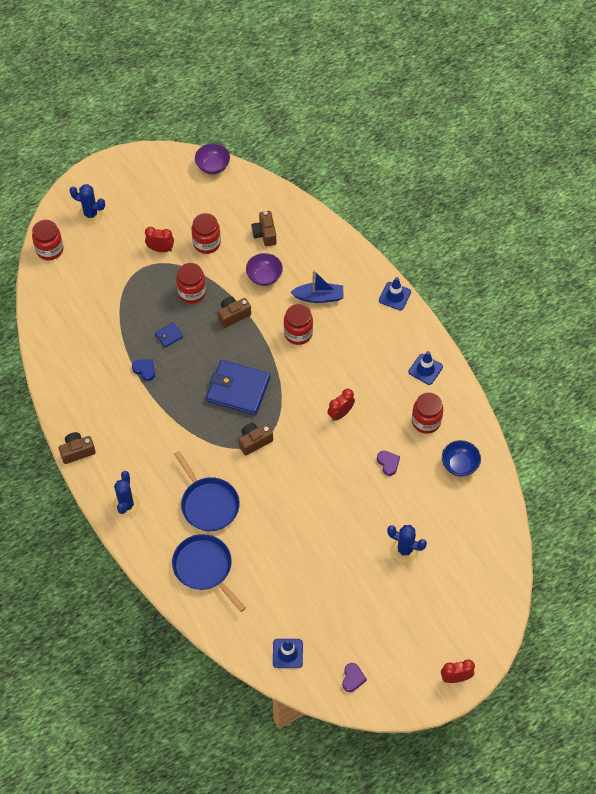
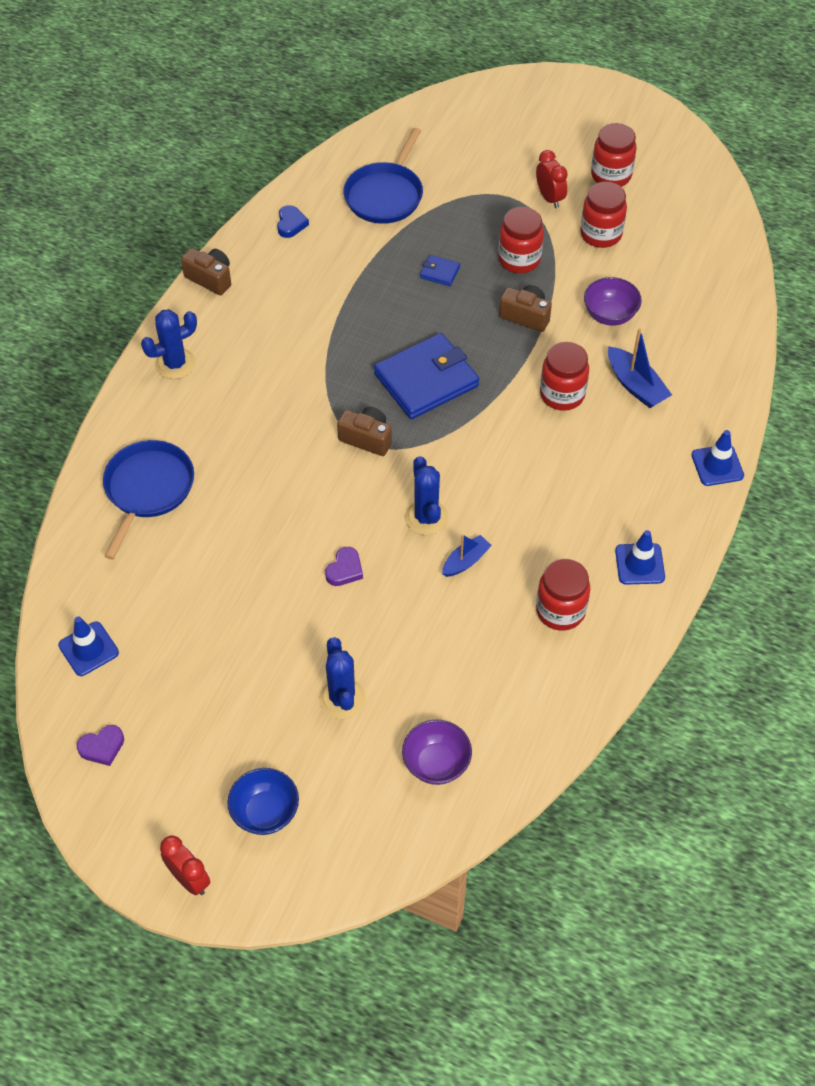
camera: 55 degrees right, 5 degrees down
(49, 250) = (452, 106): red jar -> red jar (611, 175)
(90, 214) = (533, 113): blue cactus -> blue cactus (426, 517)
(144, 370) = (372, 277): blue heart -> blue heart (291, 224)
(208, 504) = (240, 442): blue pan -> blue pan (385, 195)
(213, 166) = (712, 179): purple bowl -> purple bowl (436, 763)
(238, 389) = (426, 380): blue wallet -> blue wallet turned 75 degrees clockwise
(265, 234) = (671, 281): brown camera -> none
(340, 413) = (486, 506): red clock -> none
(366, 444) = (465, 561): none -> blue boat
(388, 463) = (458, 603): purple heart -> purple heart (345, 569)
(459, 465) = (528, 691): blue bowl -> blue bowl (265, 812)

